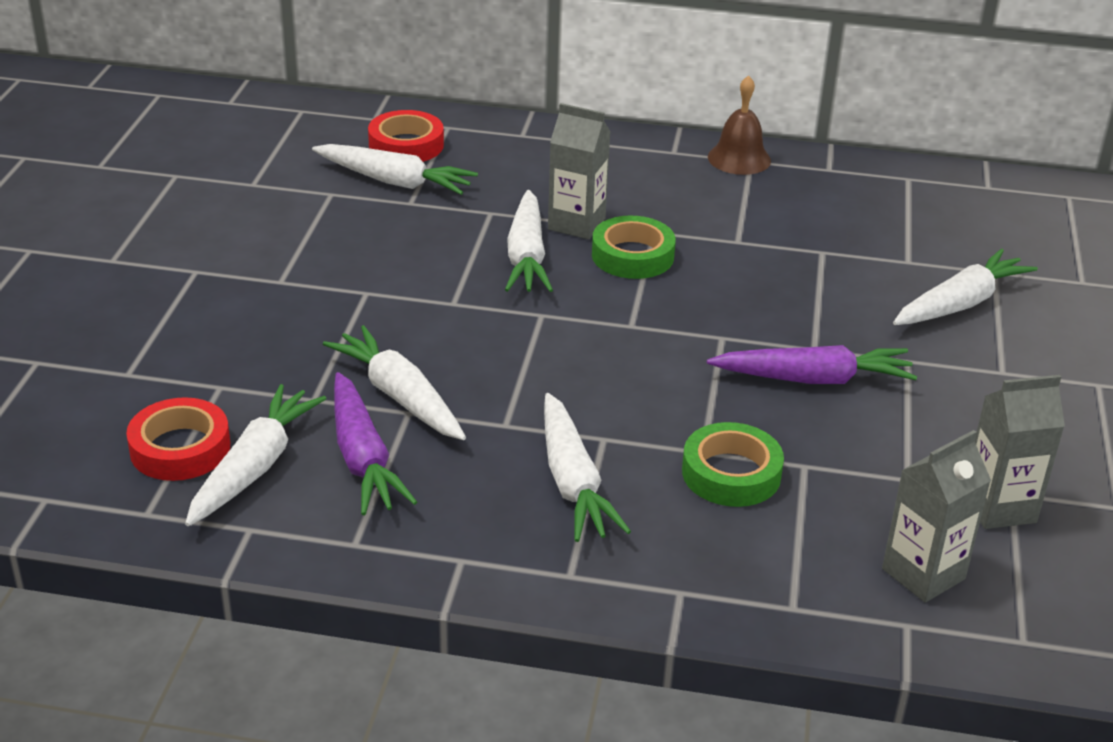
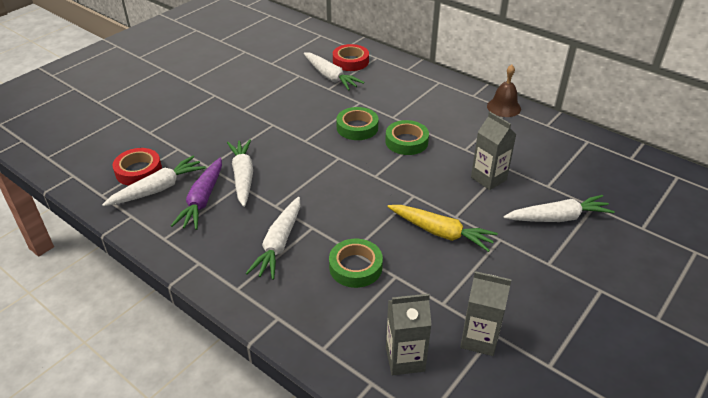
camera: 30 degrees right, 5 degrees up
(527, 256) = (357, 127): white carrot -> green tape
(576, 224) = (394, 119): grey carton -> grey carton (488, 178)
(813, 379) = (440, 232): purple carrot -> yellow carrot

